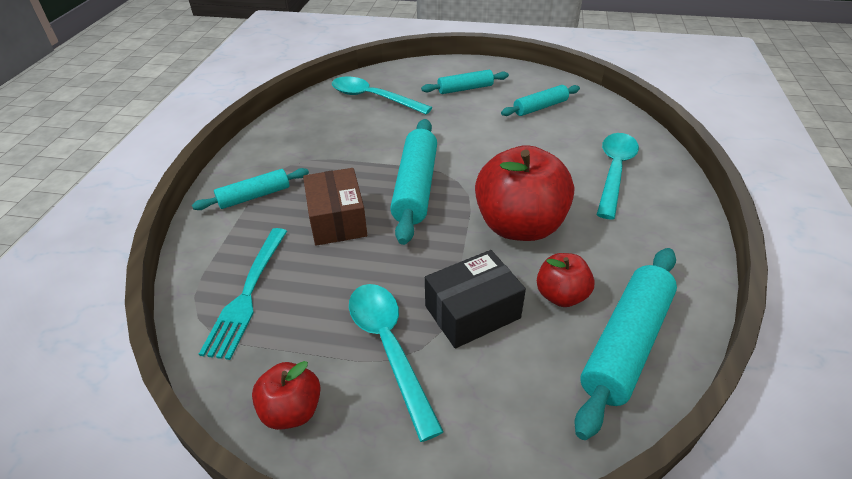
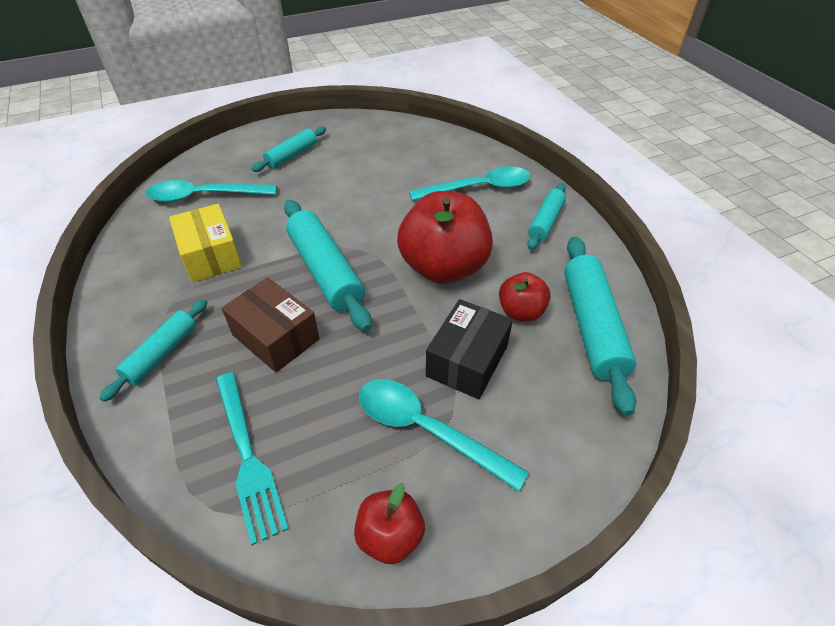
camera: 35 degrees left, 5 degrees up
(342, 142) = (210, 255): none -> yellow box
(540, 107) = (375, 151): turquoise rolling pin -> turquoise rolling pin (545, 222)
(614, 172) = (479, 188): turquoise spoon -> turquoise spoon turned 90 degrees clockwise

